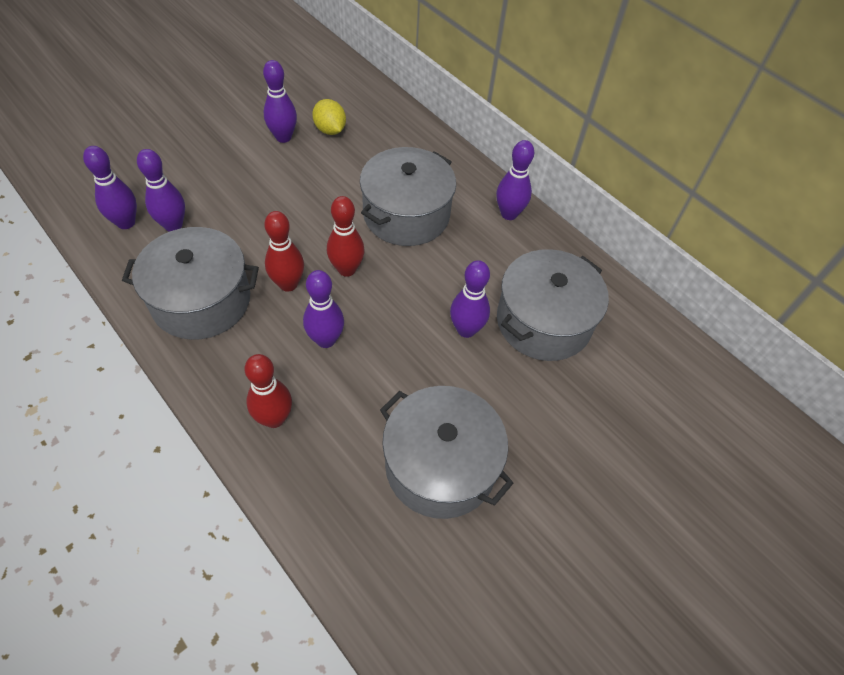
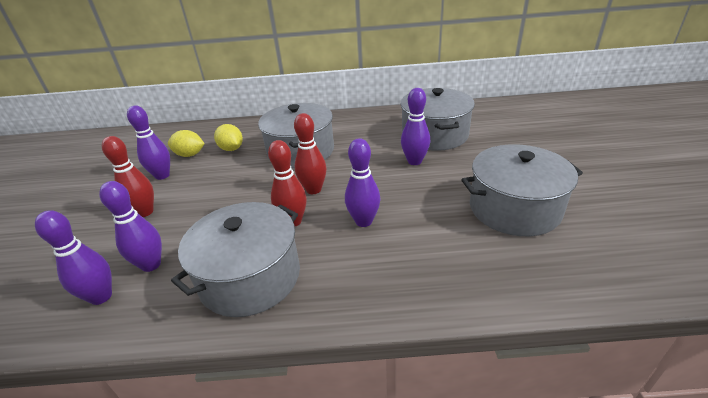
camera: 45 degrees left, 20 degrees down
(274, 418) = (412, 276): red bowling pin -> red bowling pin (145, 212)
(365, 154) = (231, 149): none -> yellow lemon
(509, 214) = (347, 119): purple bowling pin -> none

